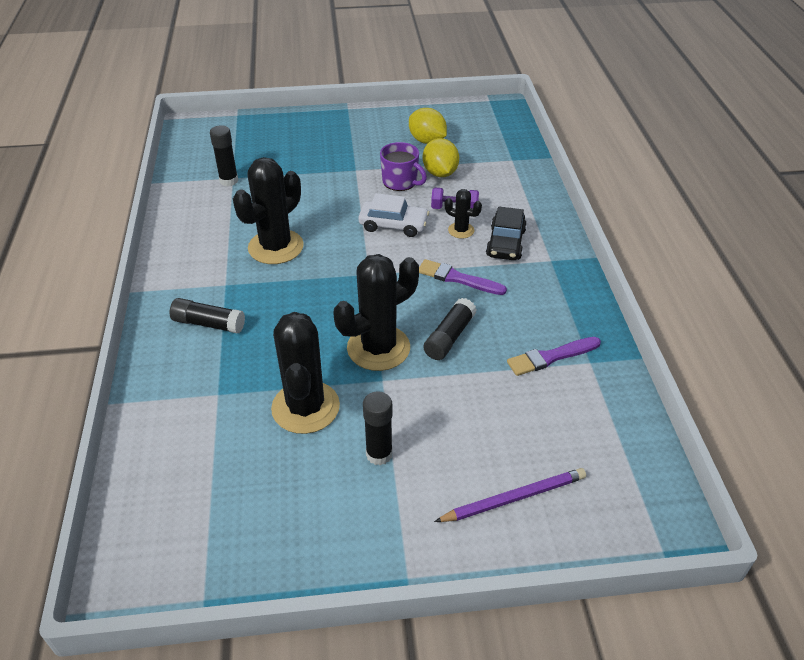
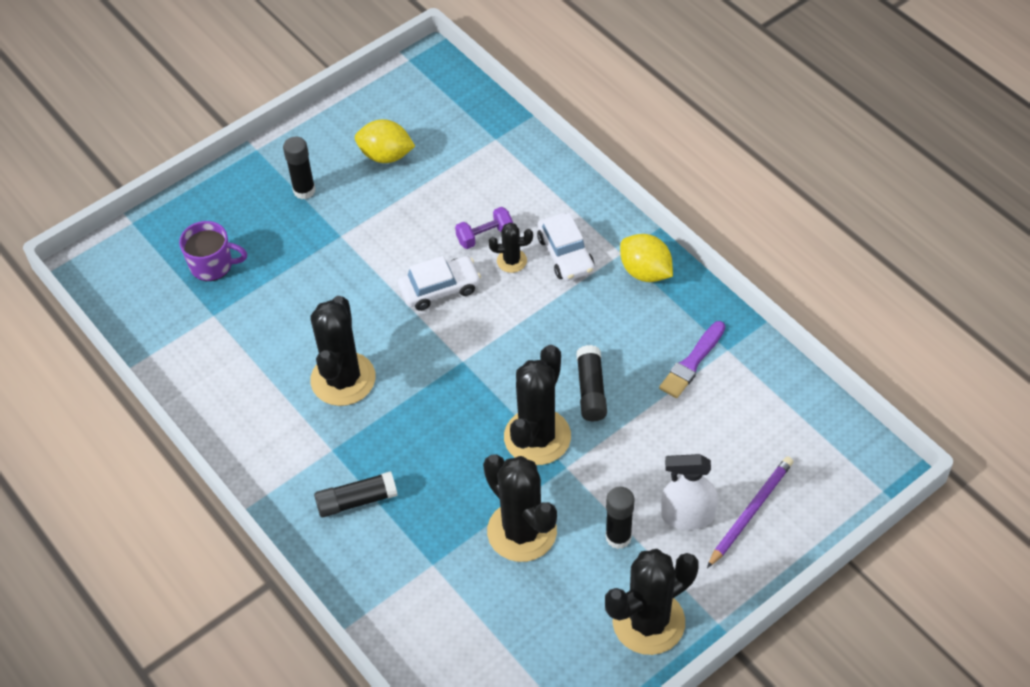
camera: 30 degrees left, 10 degrees up
(229, 181) = (213, 322): black glue stick -> black glue stick (304, 190)
(345, 538) = (648, 622): none -> black cactus
(400, 182) = (402, 228): purple mug -> purple mug (212, 265)
(440, 173) = (434, 195): yellow lemon -> yellow lemon (645, 272)
(453, 470) = (687, 515): none -> white spray bottle
(458, 278) = (551, 321): purple brush -> none
(505, 243) = (565, 254): black car -> white car

